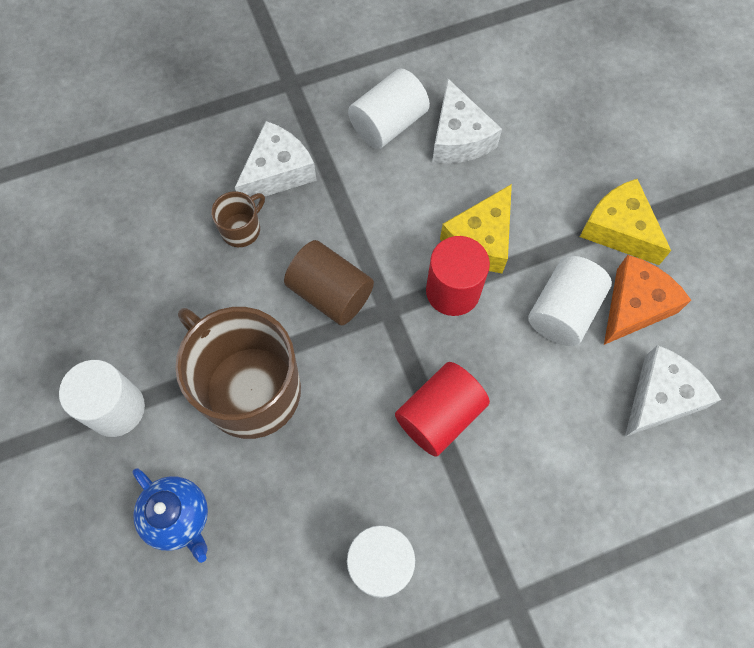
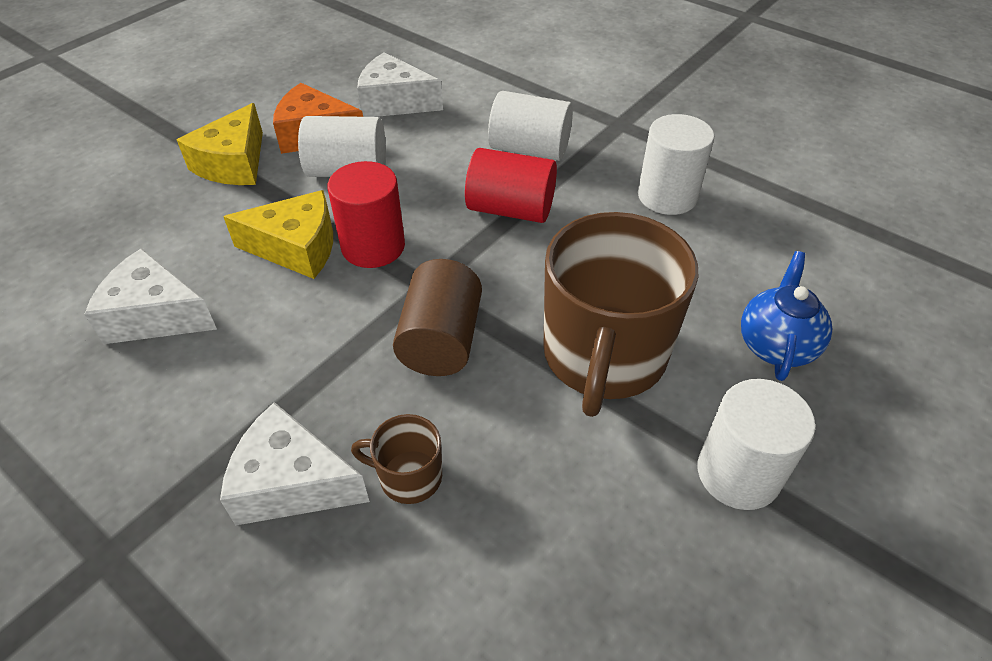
camera: 120 degrees left, 20 degrees down
(388, 124) = (155, 393): white cylinder -> white cylinder (529, 149)
(459, 138) = (155, 315): white cheese -> white cheese turned 120 degrees counterclockwise

